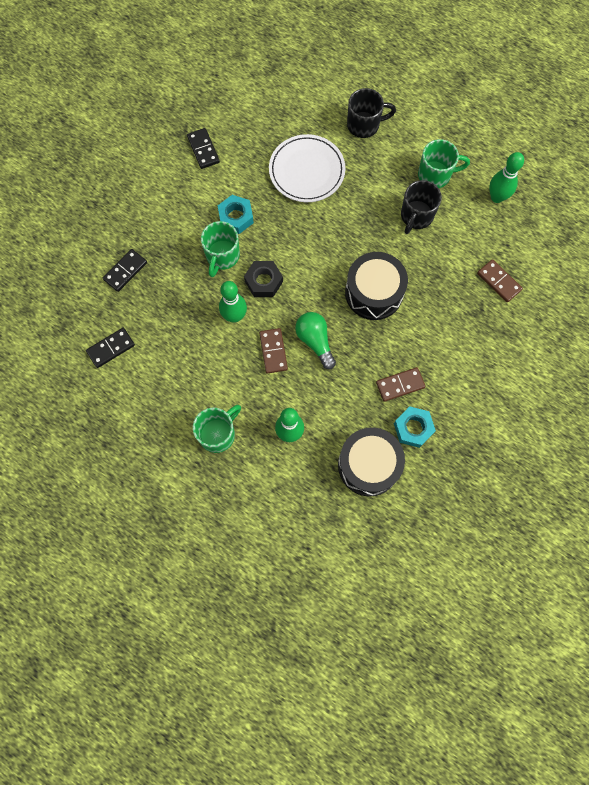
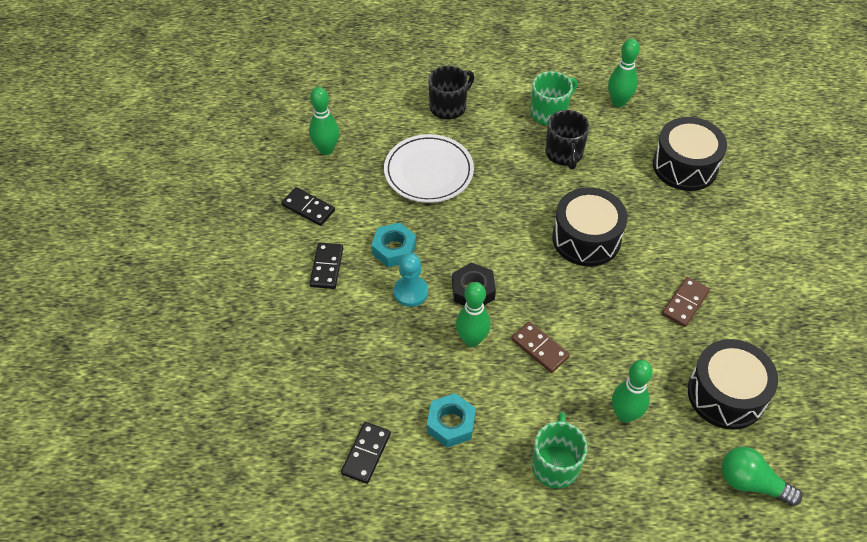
camera: 35 degrees left, 20 degrees down
(125, 271) = (318, 366): black domino -> black domino (327, 267)
(222, 256) = (411, 292): green mug -> turquoise pawn
(250, 109) = (326, 149): none -> green bowling pin
(315, 341) = (571, 314): green light bulb -> green light bulb (751, 483)
(413, 428) = (733, 334): turquoise nut -> turquoise nut (451, 424)
(498, 282) = (685, 166): brown domino -> black drum

